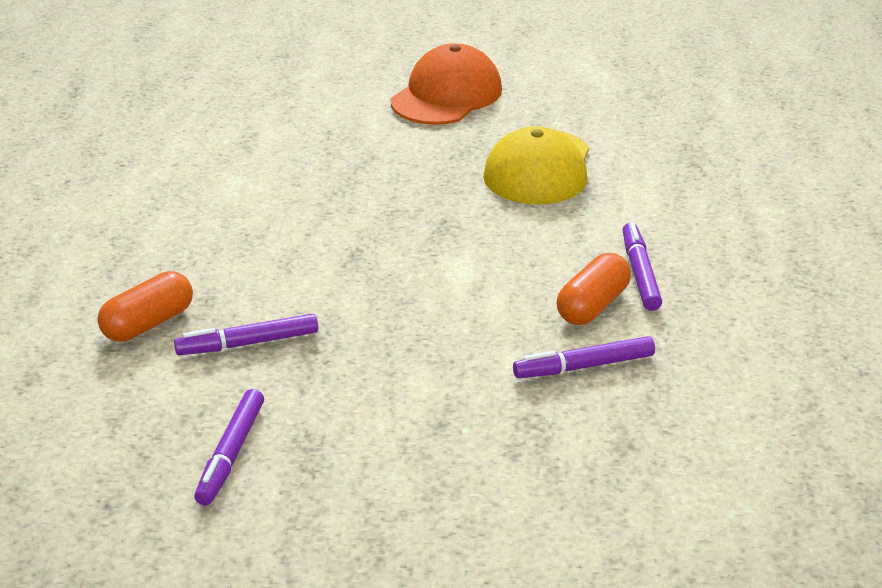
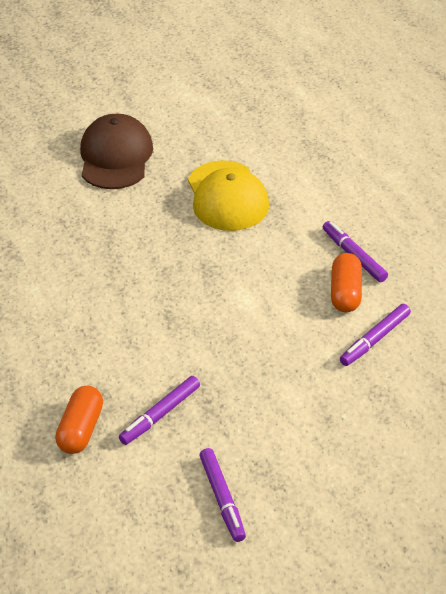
camera: 30 degrees left, 10 degrees up
(446, 95) = (115, 156): orange cap -> brown cap

